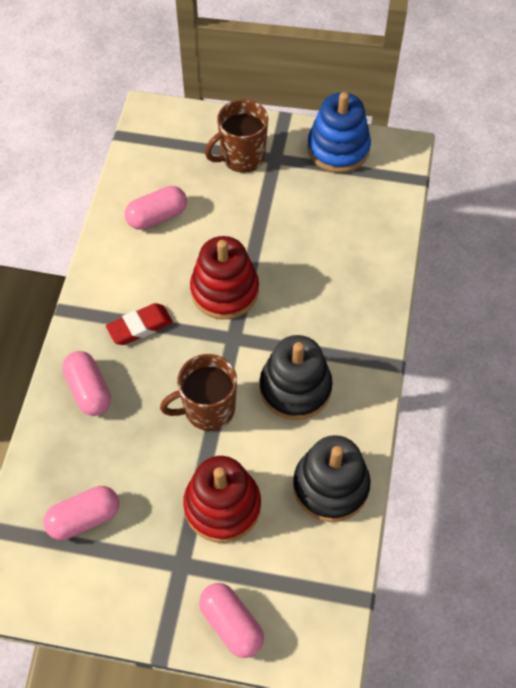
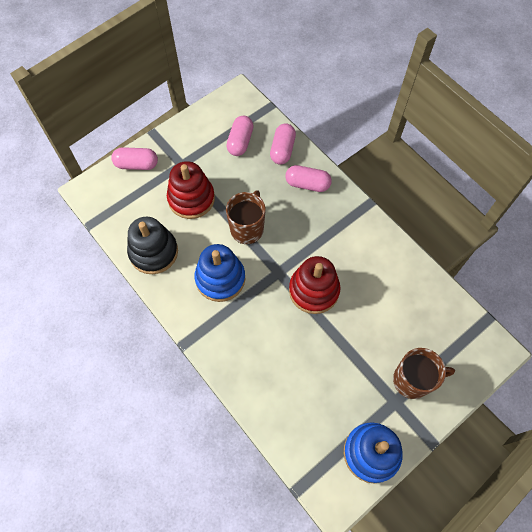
camera: 130 degrees right, 5 degrees up
(140, 327) = (326, 231): red eraser -> none
(157, 216) = (400, 293): pink capsule -> pink capsule (282, 150)
(242, 157) = (412, 380): brown mug -> brown mug turned 75 degrees clockwise
(295, 388) = (220, 279): black stacking toy -> blue stacking toy

